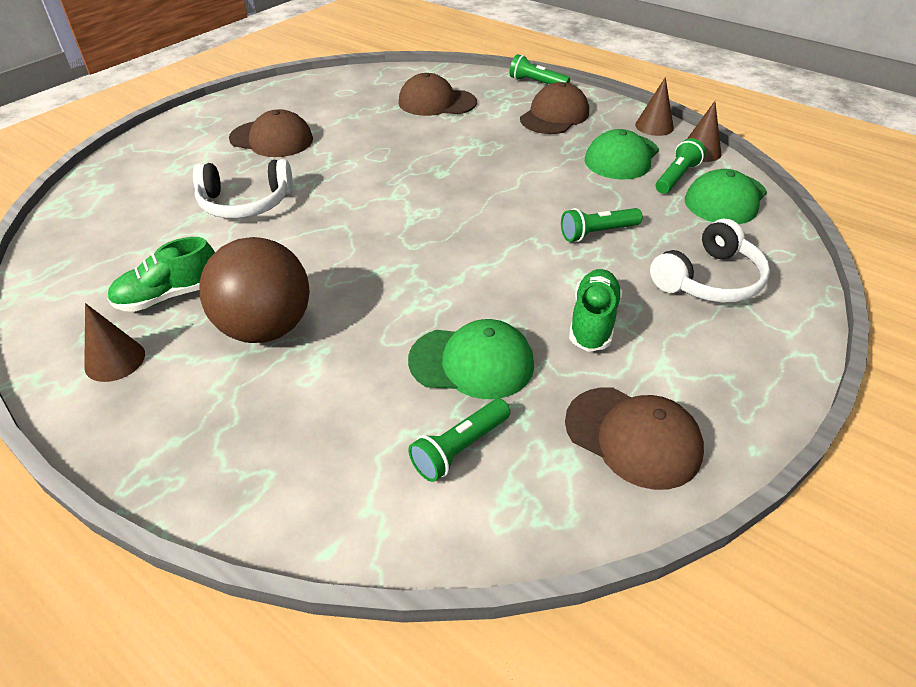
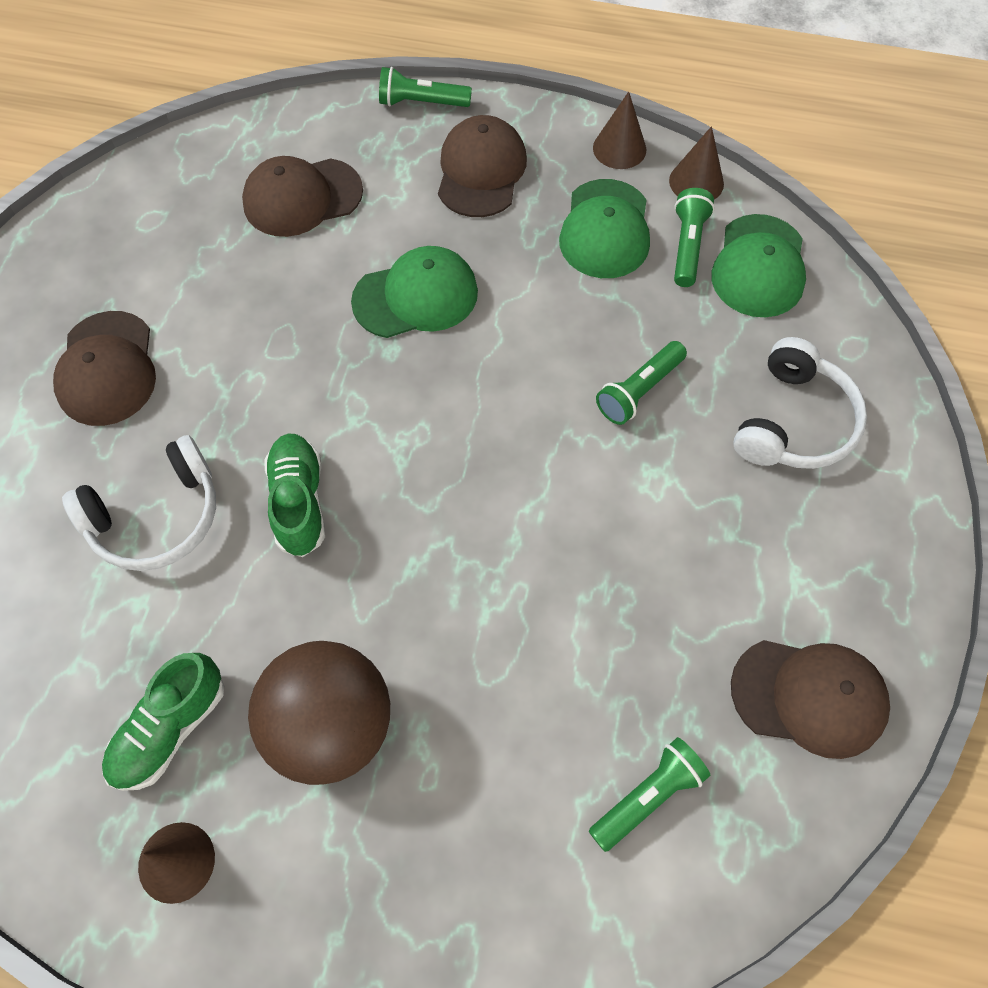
camera: 25 degrees left, 20 degrees up
(272, 139) = (107, 369): brown cap -> brown cap turned 90 degrees clockwise
(460, 448) = (648, 796): green flashlight -> green flashlight turned 150 degrees counterclockwise
(472, 362) = (599, 669): green cap -> green cap (416, 296)
(593, 322) = (699, 546): green shoe -> green shoe (299, 502)

